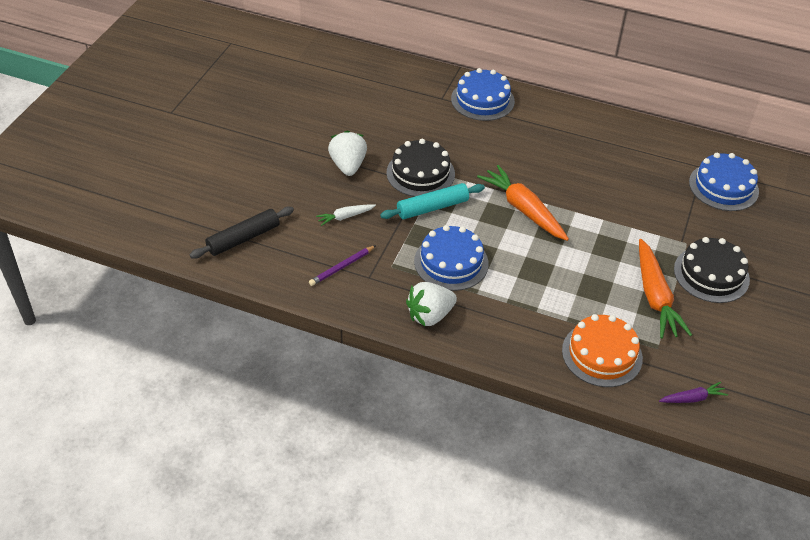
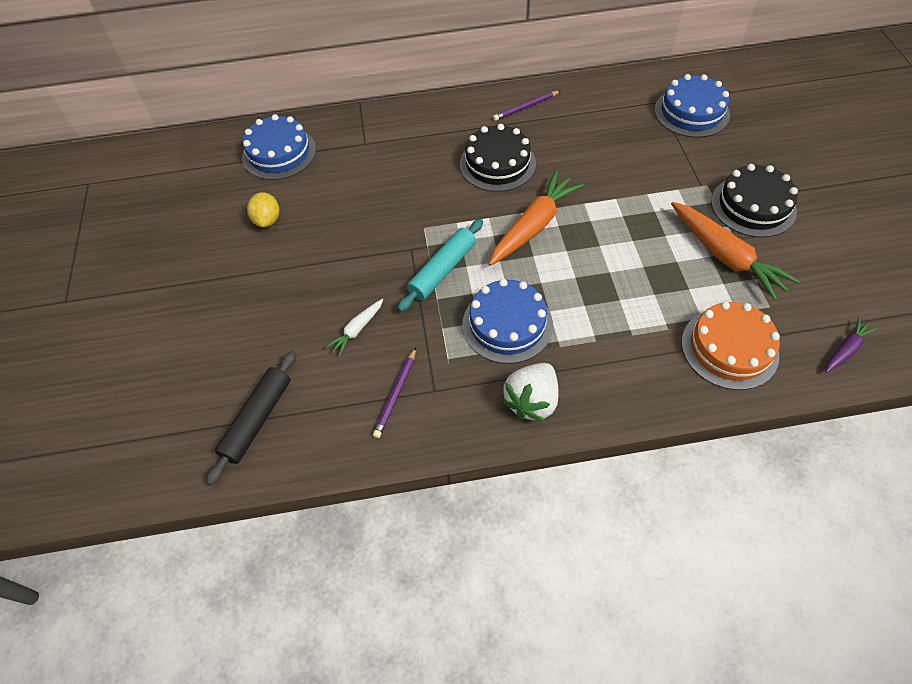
camera: 25 degrees left, 10 degrees up
(334, 120) = (267, 220): none -> yellow lemon
(348, 165) = (318, 266): white strawberry -> none
(420, 173) = (402, 237): black cake -> black cake (497, 164)
(482, 100) = (407, 127): blue cake -> blue cake (279, 153)
(523, 209) = (533, 226): orange carrot -> orange carrot turned 105 degrees clockwise
(587, 125) = (526, 107): none -> purple pencil

